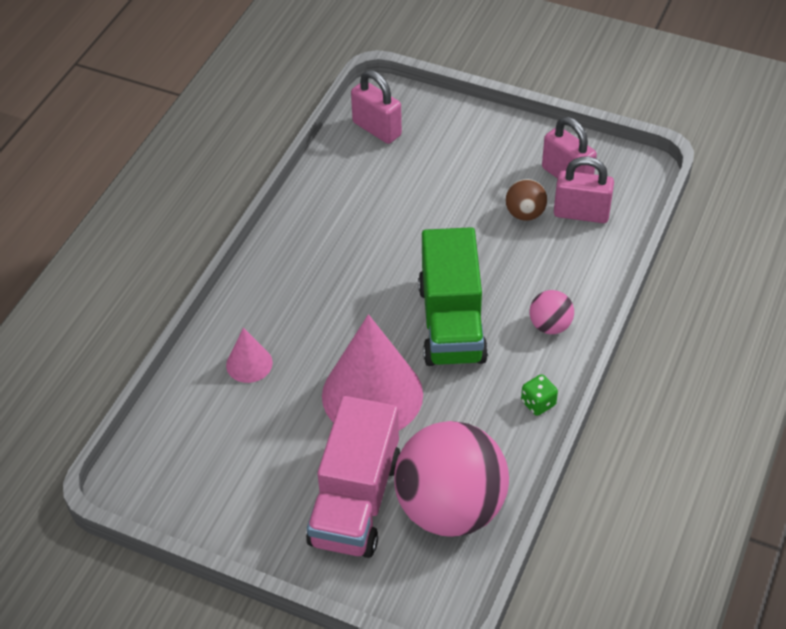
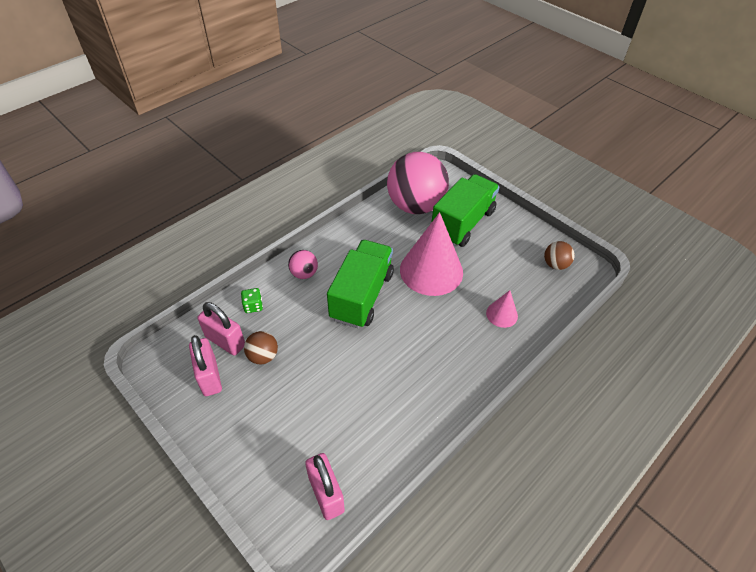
camera: 160 degrees left, 0 degrees up
(183, 474) = (555, 264): none -> brown ball
(355, 501) = (462, 223): pink truck -> green truck
(538, 403) = (341, 236): green dice -> green dice (253, 306)

